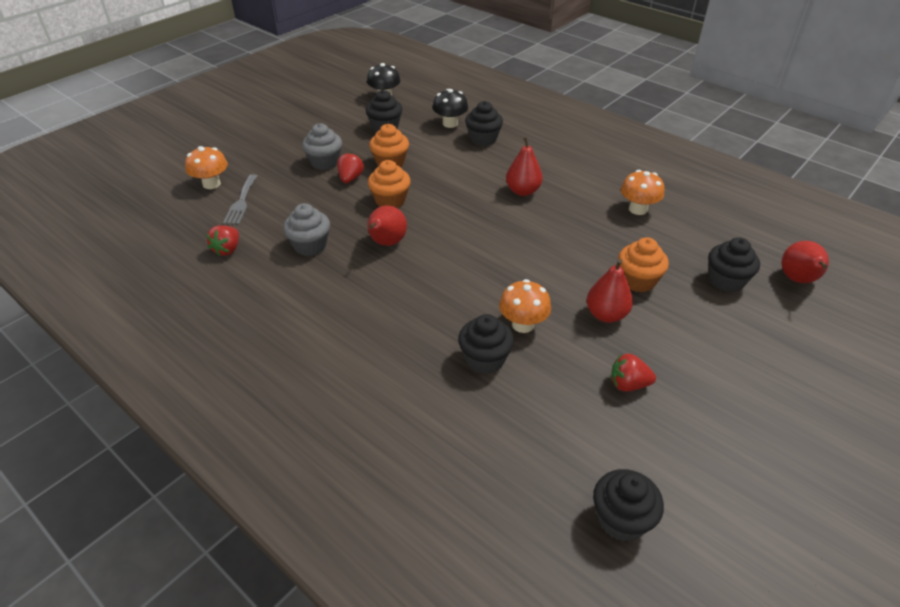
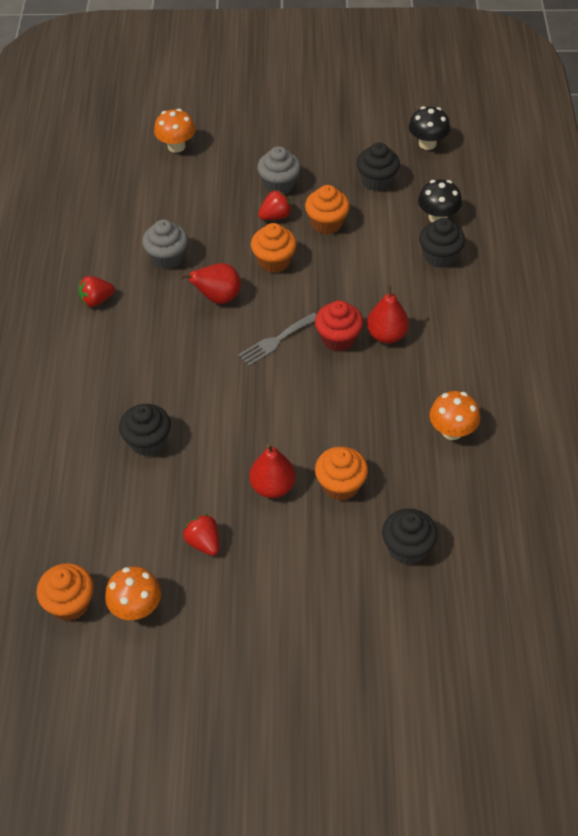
camera: 50 degrees right, 10 degrees up
(227, 250) = (115, 218): red strawberry -> red strawberry (96, 300)
(241, 202) = (174, 180): grey fork -> grey fork (276, 341)
(500, 211) = (338, 338): none -> red cupcake
(523, 324) = (207, 441): orange mushroom -> orange mushroom (136, 607)
(621, 519) = (70, 603): black cupcake -> orange cupcake
(798, 280) = (467, 602): red pear -> none

